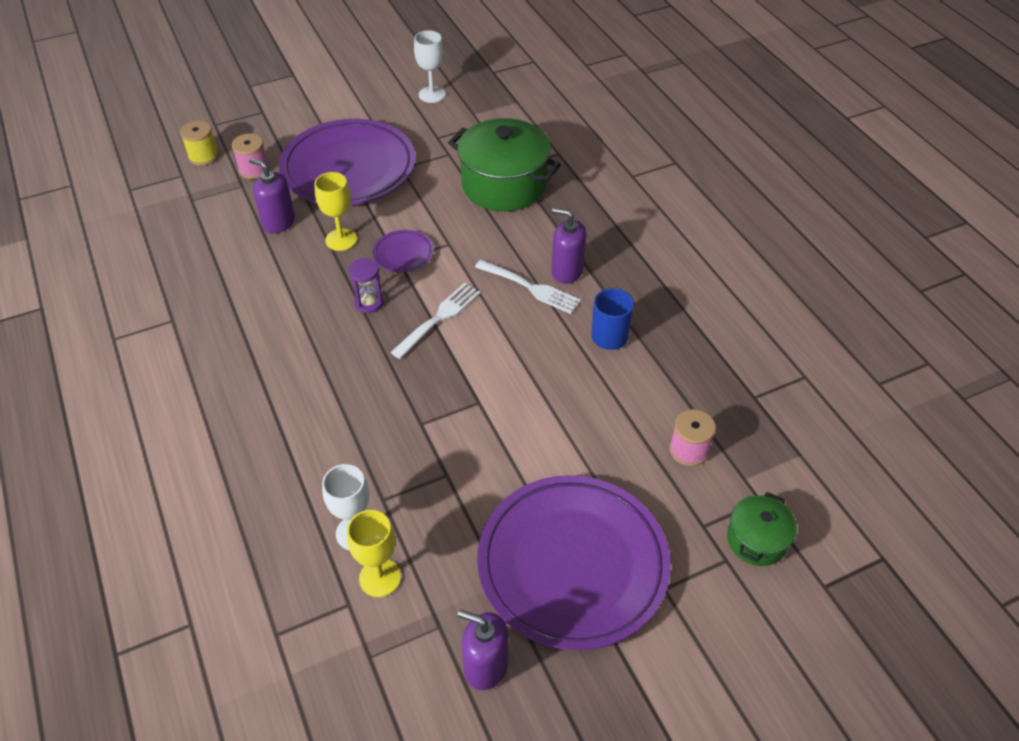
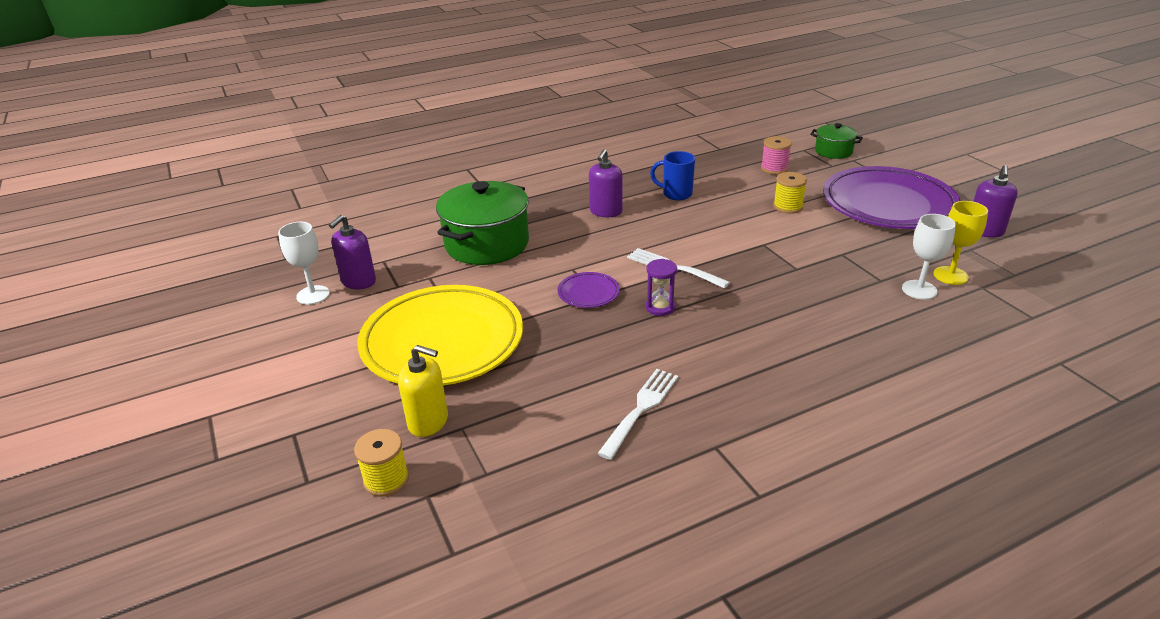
camera: 90 degrees left, 15 degrees down
(254, 169) = (428, 422): pink spool -> yellow soap dispenser
(279, 222) = (537, 384): purple soap dispenser -> purple soap dispenser (358, 281)
(341, 240) = (567, 334): yellow goblet -> none
(349, 169) = (442, 342): purple plate -> yellow plate
(530, 288) = (627, 227): white fork -> white fork (641, 409)
(571, 444) = (787, 207): none -> yellow spool

